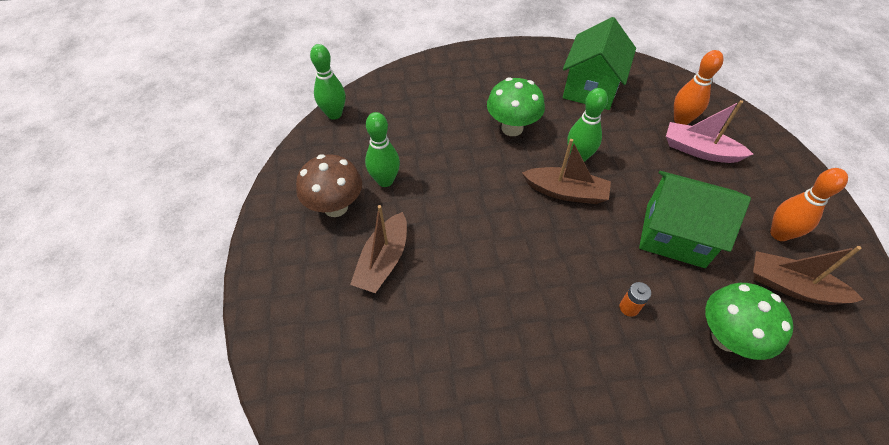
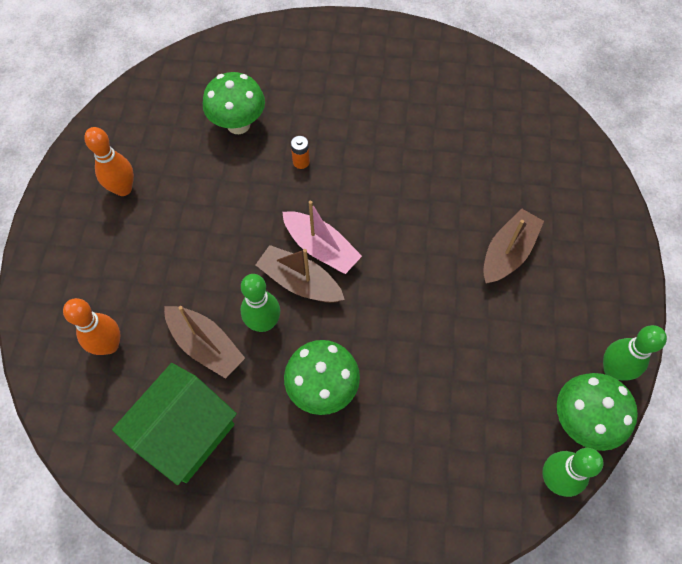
camera: 165 degrees left, 10 degrees up
(314, 148) = (581, 421): none -> green mushroom
(335, 207) = (554, 326): brown mushroom -> none
(385, 180) = (495, 347): green bowling pin -> green bowling pin (613, 369)
(674, 235) = (220, 211): green house -> none
(699, 150) = (122, 297): pink boat -> pink boat (321, 248)
(792, 287) = (154, 145): brown boat -> brown boat (206, 345)

